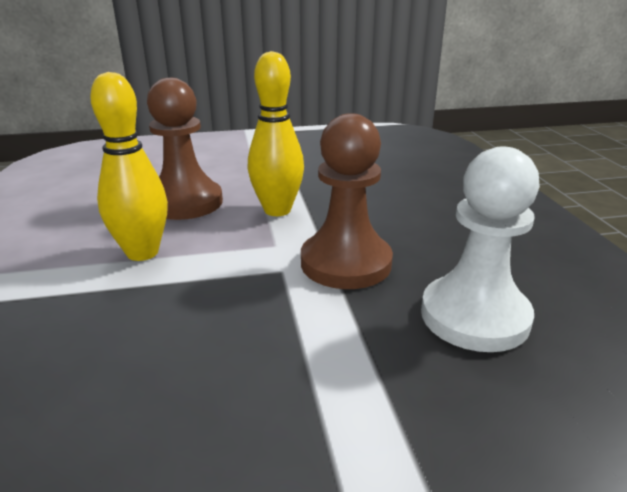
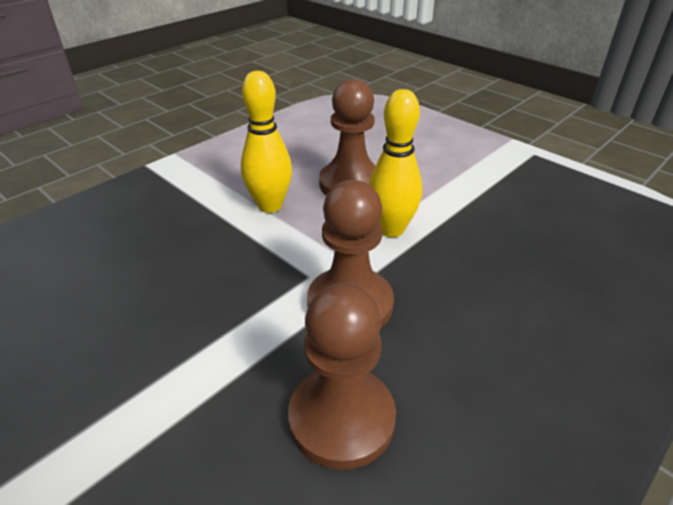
camera: 55 degrees right, 10 degrees up
(474, 316) = (341, 418): white pawn -> brown pawn

